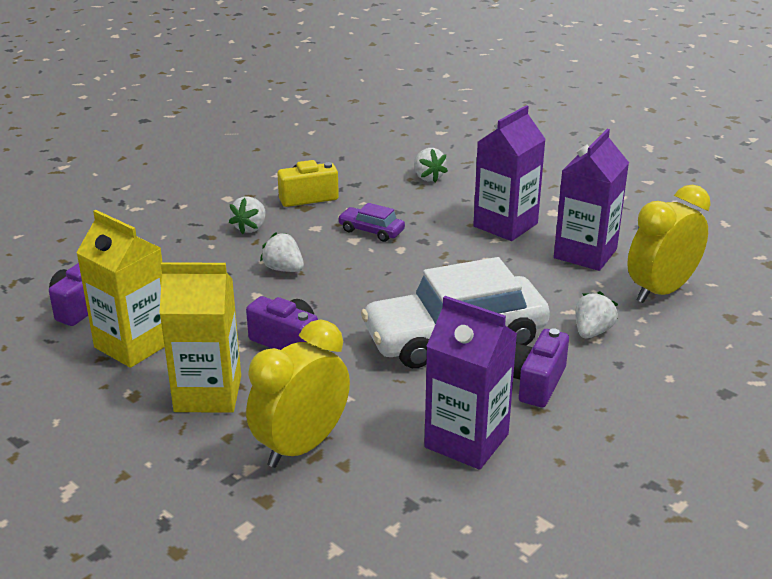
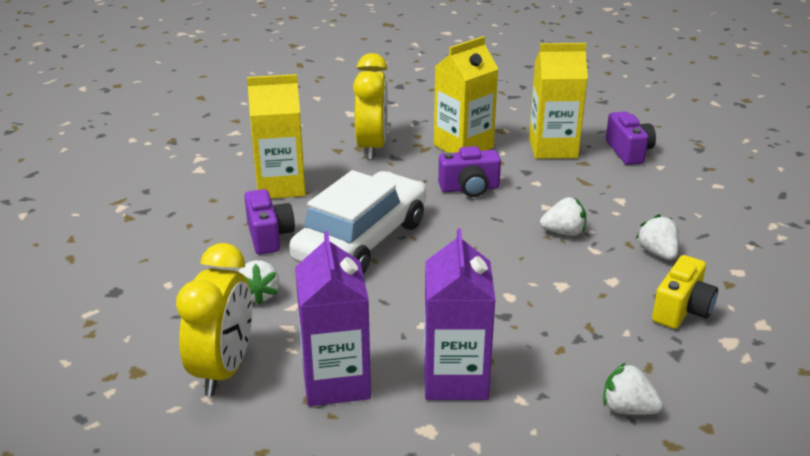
camera: 140 degrees right, 0 degrees up
(371, 231) = (563, 302): purple car -> none
(466, 441) = (281, 186): purple carton -> yellow carton

